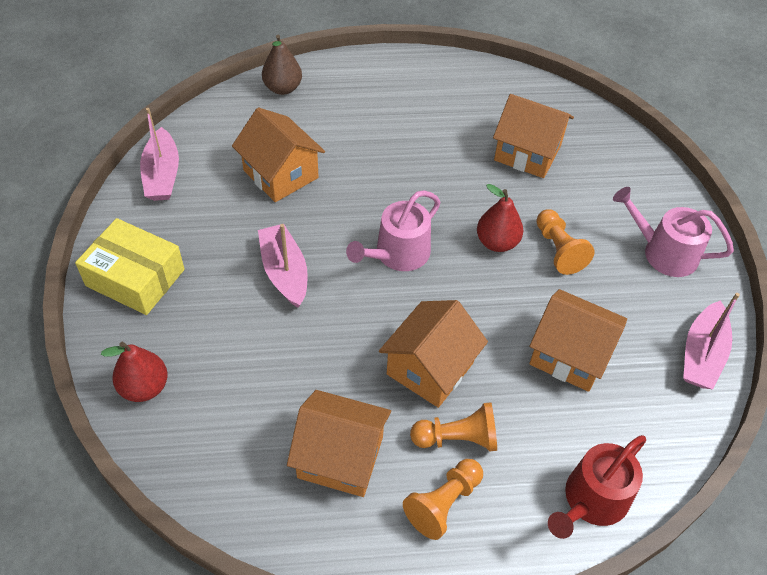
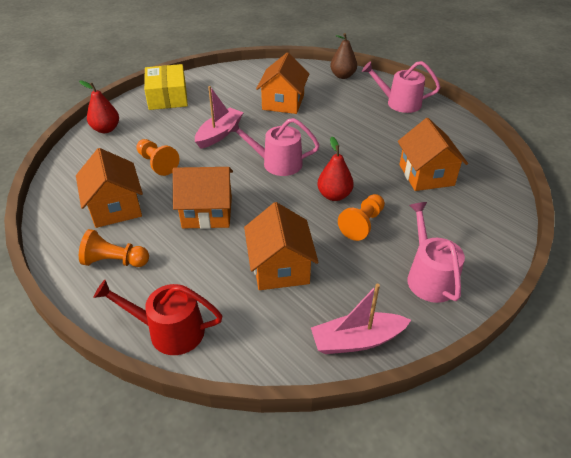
camera: 55 degrees right, 10 degrees down
(162, 175) = (238, 74): pink boat -> none
(388, 84) = (399, 103): none -> pink watering can
(457, 438) = (166, 246): orange pawn -> orange pawn (157, 164)

